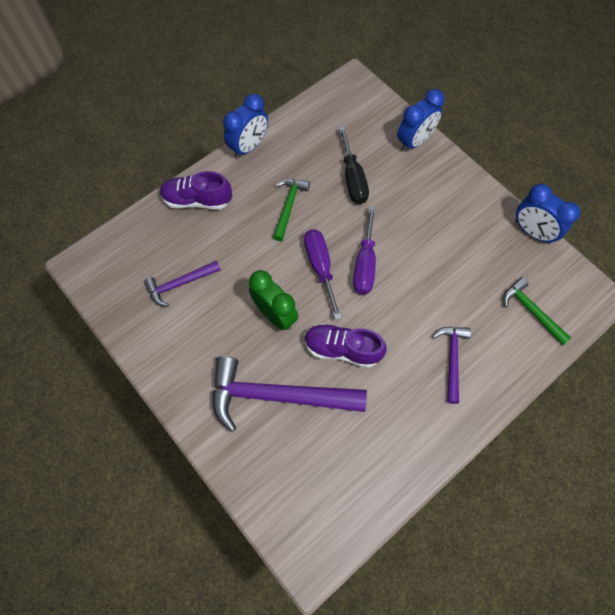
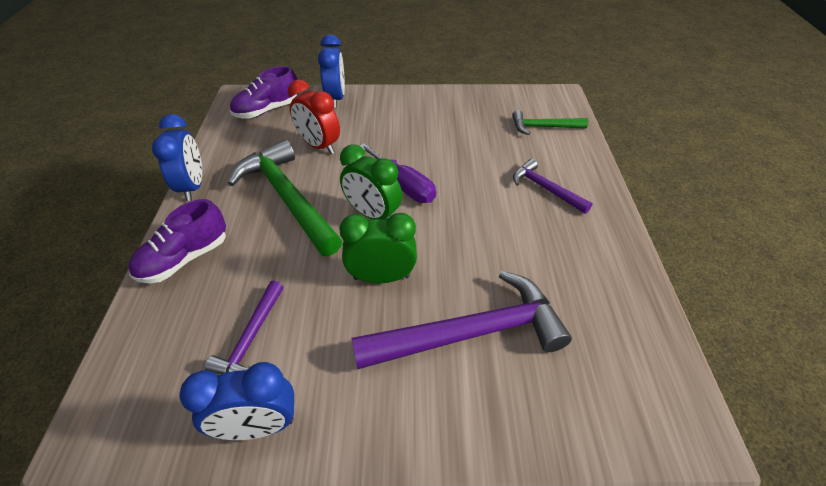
camera: 50 degrees left, 20 degrees down
(277, 395) = (471, 333): purple hammer -> purple hammer turned 150 degrees counterclockwise
(289, 206) = (288, 198): green hammer -> green hammer, size x1.89
(320, 267) = (373, 214): purple screwdriver -> green clock
(342, 349) = (469, 250): purple shoe -> purple shoe (267, 110)
(353, 179) = (319, 146): black screwdriver -> red clock
(532, 232) = (480, 92): blue clock -> blue clock (258, 426)

